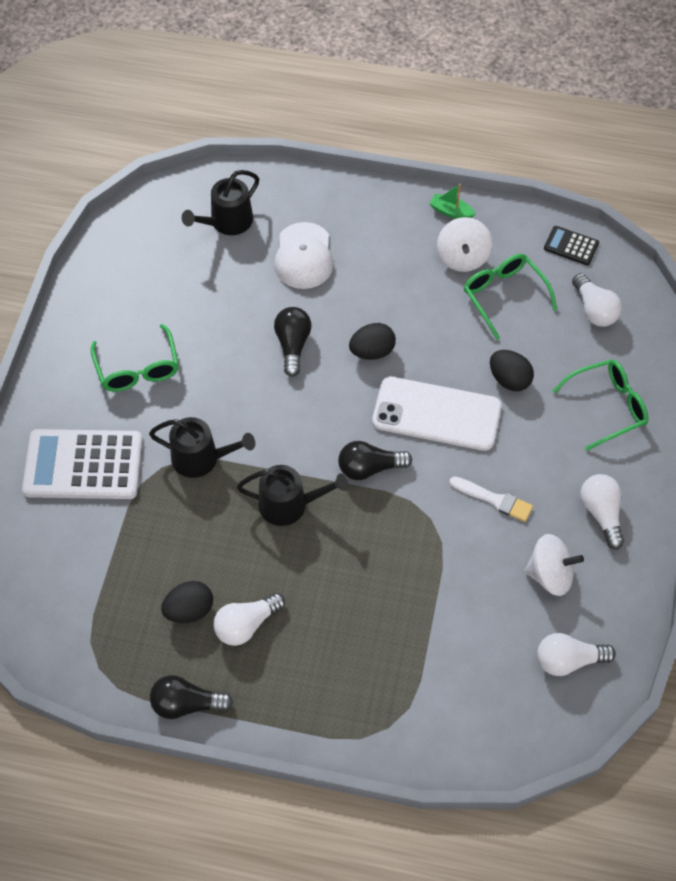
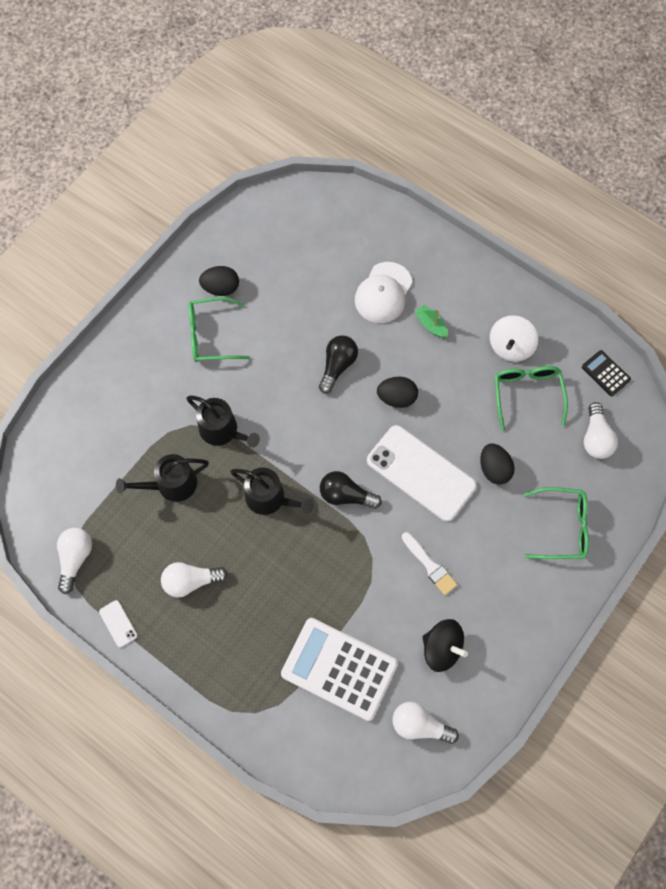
camera: 25 degrees right, 10 degrees up
(83, 465) = (134, 398): white calculator -> white calculator (339, 669)
(138, 369) = (211, 335): green glasses -> green glasses turned 75 degrees clockwise
(186, 704) = (118, 623): black light bulb -> white phone
(189, 610) = (155, 550): black egg -> black egg (221, 288)
(227, 222) = (338, 239): black watering can -> black watering can (171, 484)
(451, 211) = (521, 302): green boat -> green boat (431, 325)
(550, 575) = (442, 648): white spinning top -> black spinning top
(601, 514) = (509, 616): white light bulb -> white light bulb (75, 559)

